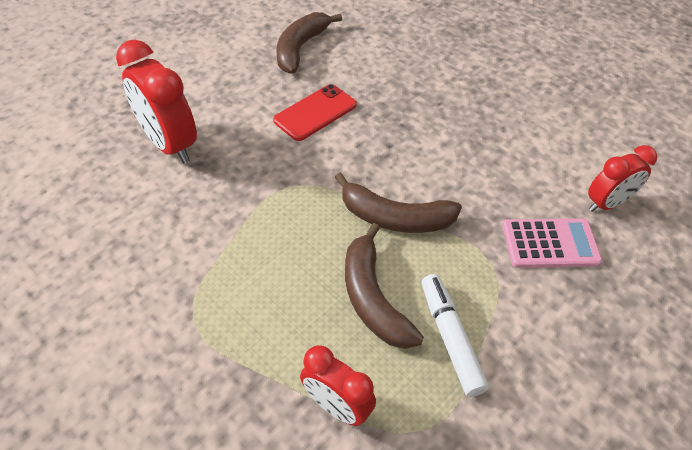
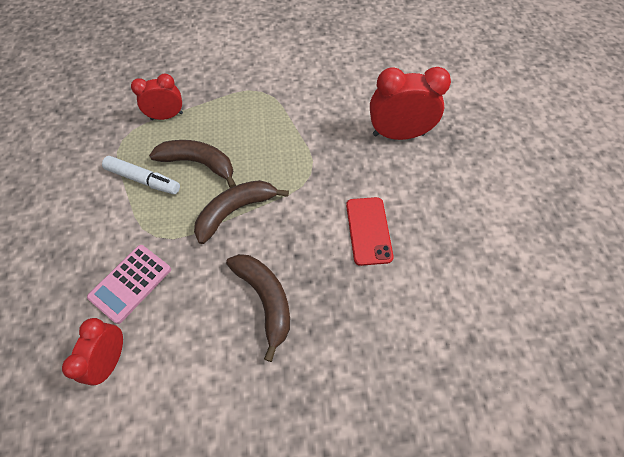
camera: 130 degrees right, 10 degrees up
(300, 48) = (461, 272): brown banana -> brown banana (265, 299)

